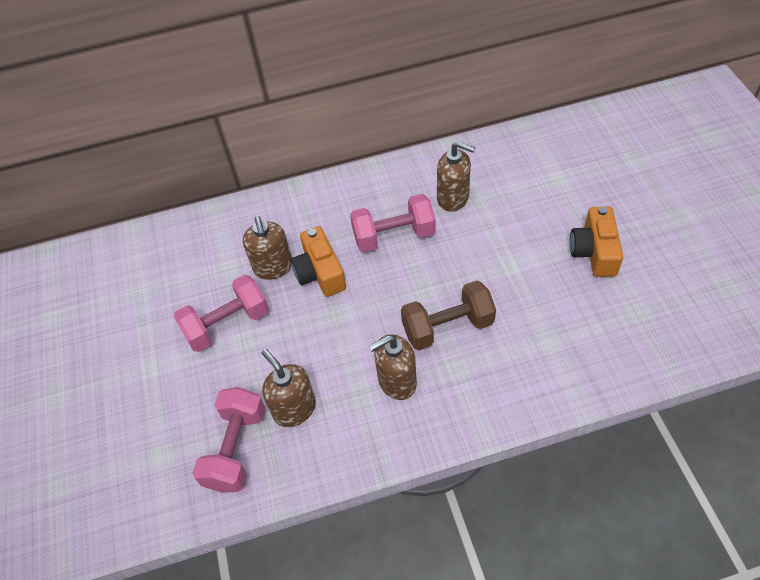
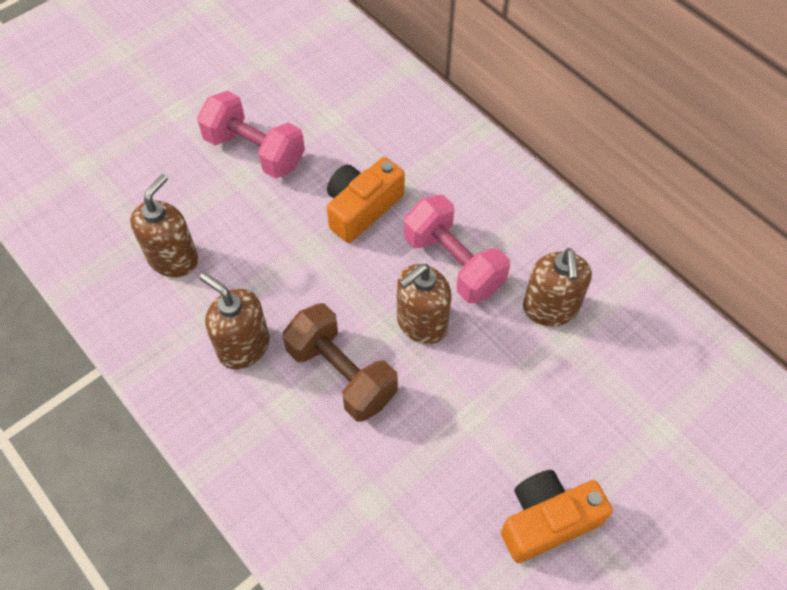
camera: 60 degrees right, 5 degrees up
(236, 448) = (110, 226): pink dumbbell -> none
(273, 267) = (348, 160): brown soap dispenser -> brown soap dispenser (421, 323)

